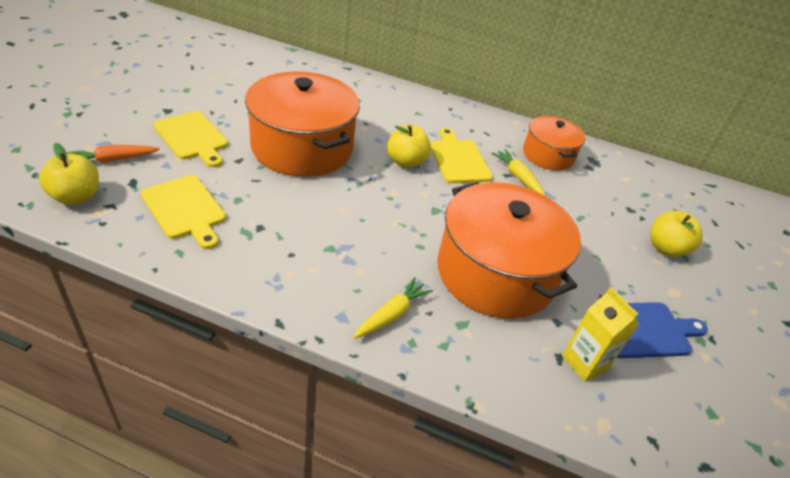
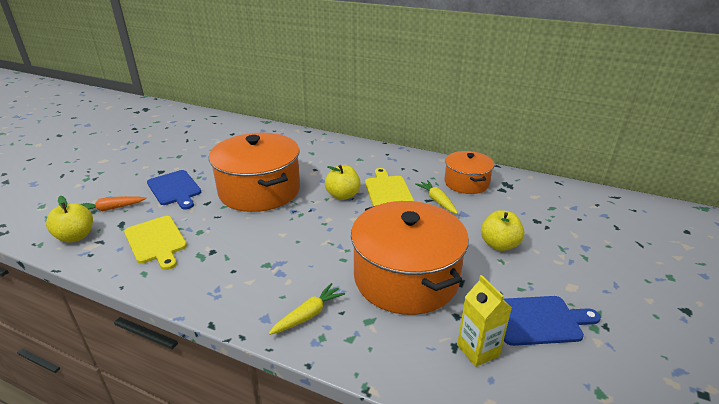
camera: 10 degrees right, 10 degrees down
(192, 137) = (175, 189): yellow cutting board -> blue cutting board
(666, 248) = (567, 250): yellow apple -> yellow apple (499, 245)

